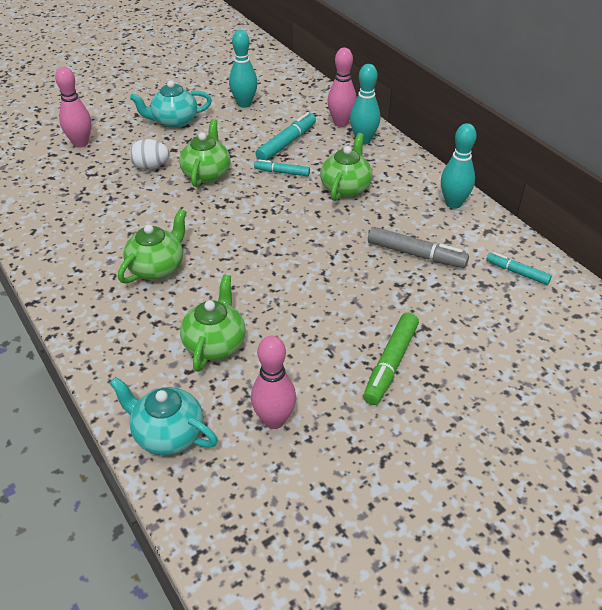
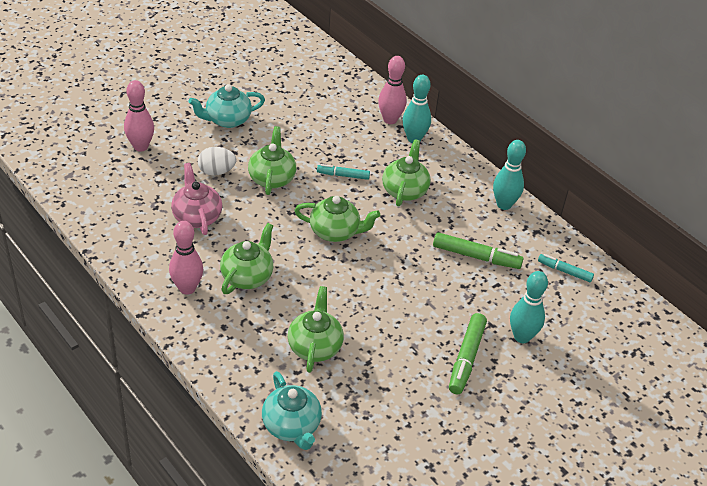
camera: 10 degrees left, 0 degrees up
(119, 208) = (197, 217): none -> pink teapot
(167, 434) = (292, 426): turquoise teapot -> turquoise teapot turned 135 degrees counterclockwise
(244, 104) = (292, 99): turquoise bowling pin -> turquoise bowling pin (522, 337)
(263, 226) = (335, 232): none -> green teapot
(274, 420) = (377, 410): pink bowling pin -> pink bowling pin (187, 288)
(286, 143) = (342, 143): turquoise marker -> none
(416, 254) = (476, 256): grey marker -> green marker

